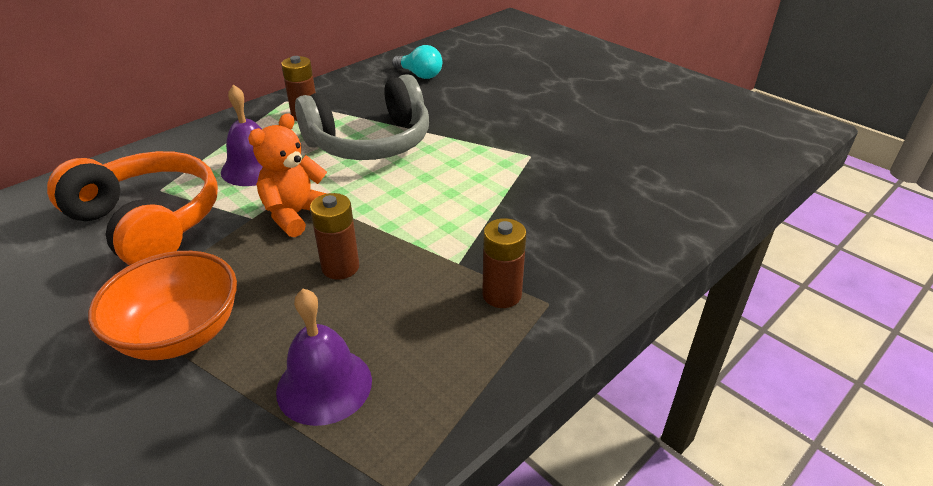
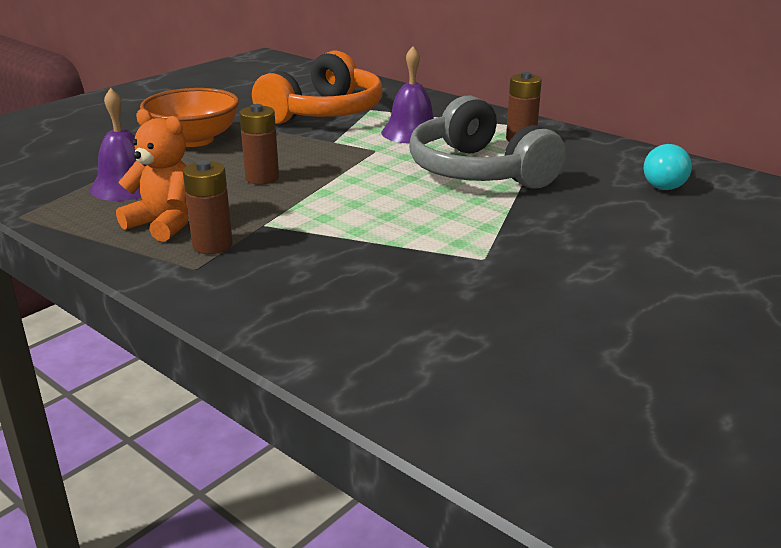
camera: 85 degrees right, 10 degrees down
(296, 214) = (339, 155): orange teddy bear -> orange teddy bear (165, 224)

